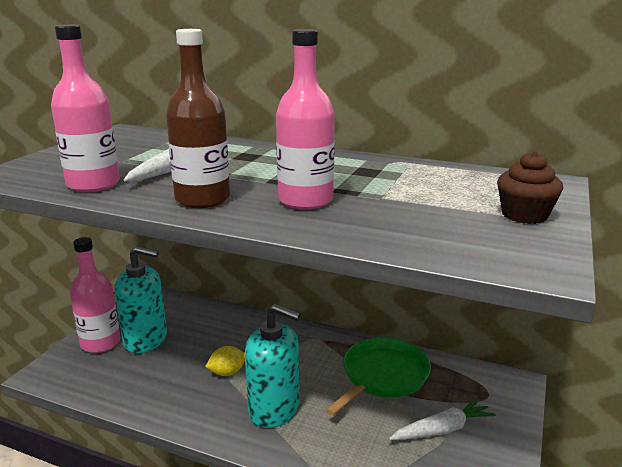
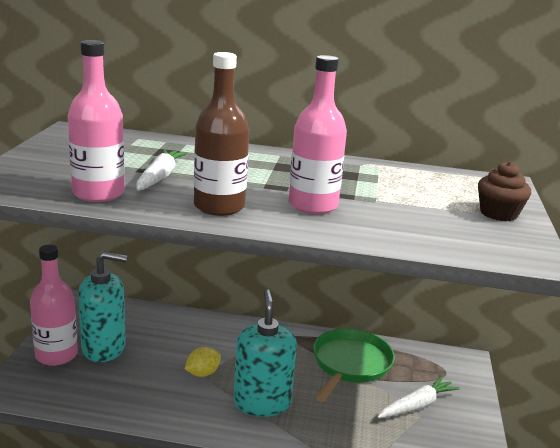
camera: 15 degrees left, 0 degrees up
(274, 409) = (262, 403): turquoise soap dispenser -> turquoise soap dispenser turned 105 degrees counterclockwise

